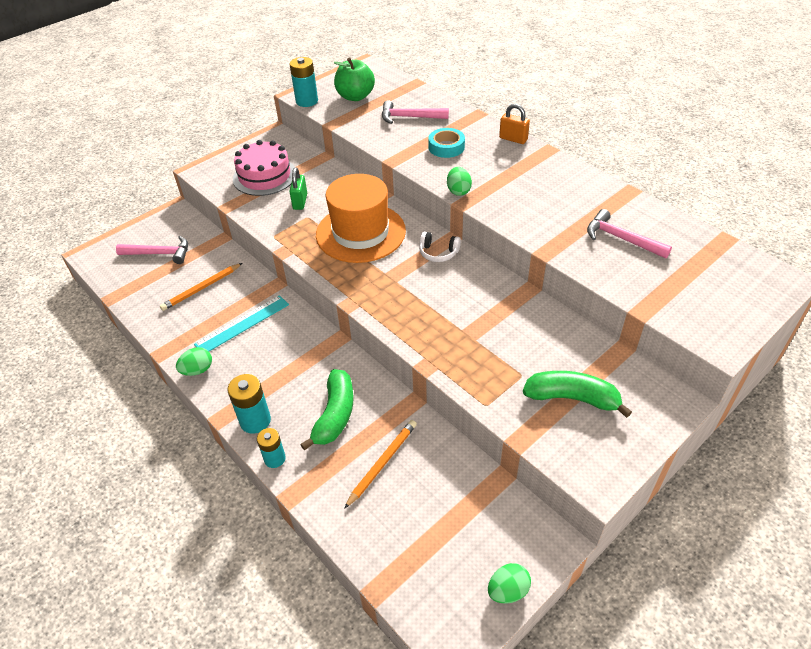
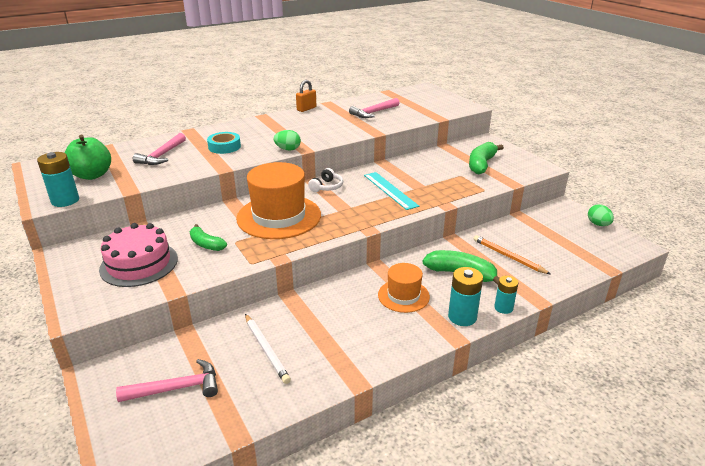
camera: 80 degrees left, 15 degrees down
(159, 253) = (176, 388): pink hammer -> pink hammer turned 60 degrees clockwise
(197, 370) = (391, 354): green egg -> none
(201, 288) = (266, 349): orange pencil -> white pencil
(242, 324) = (337, 320): turquoise ruler -> turquoise ruler (390, 190)
(286, 368) = (403, 296): none -> orange hat
(300, 202) = (206, 244): green padlock -> green banana
(513, 139) = (238, 124): orange padlock -> orange padlock (306, 109)

